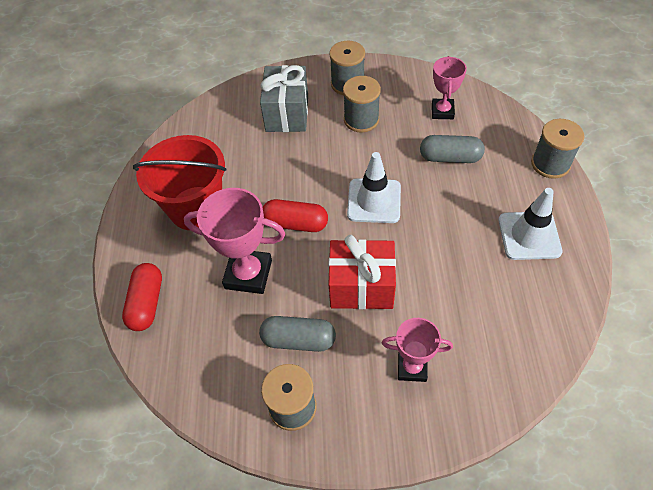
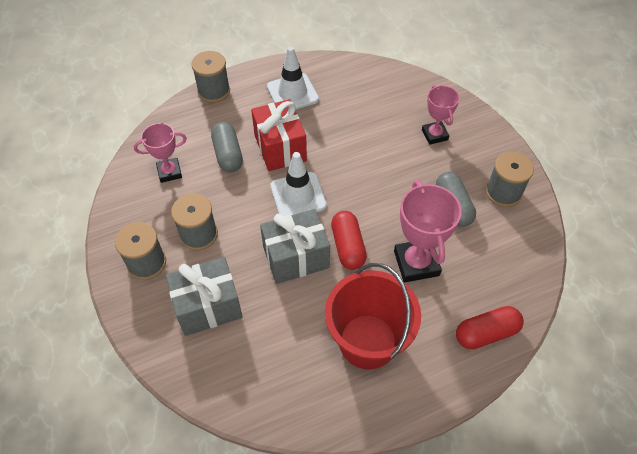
camera: 115 degrees left, 0 degrees up
(303, 180) = (296, 257): none -> grey gift
(361, 287) = (387, 180): red gift -> red gift (280, 148)

